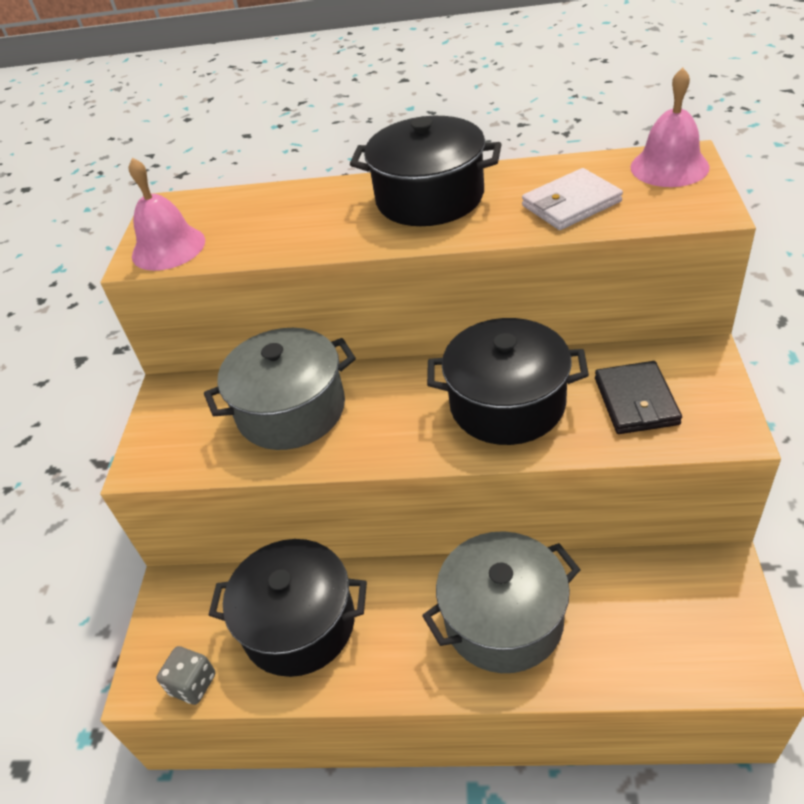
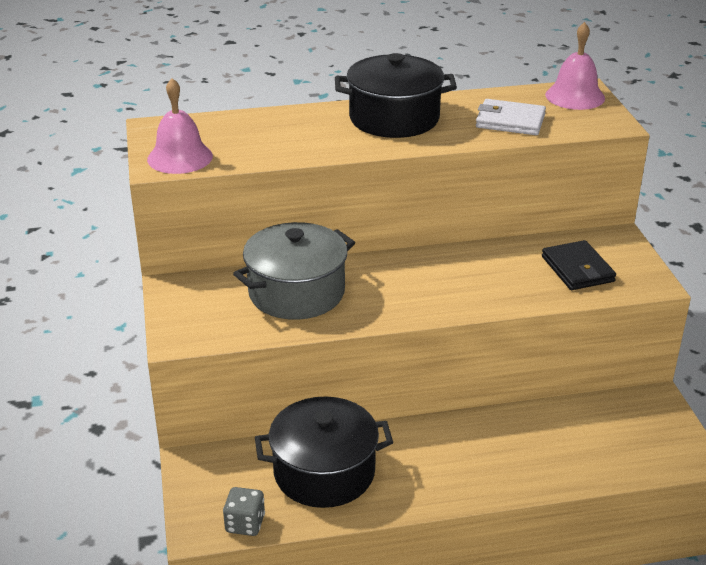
camera: 20 degrees left, 10 degrees down
(503, 619) = (497, 449): grey pot -> none
(507, 404) = (478, 277): black pot -> none
(571, 204) = (510, 121): white wallet -> white wallet turned 60 degrees clockwise

